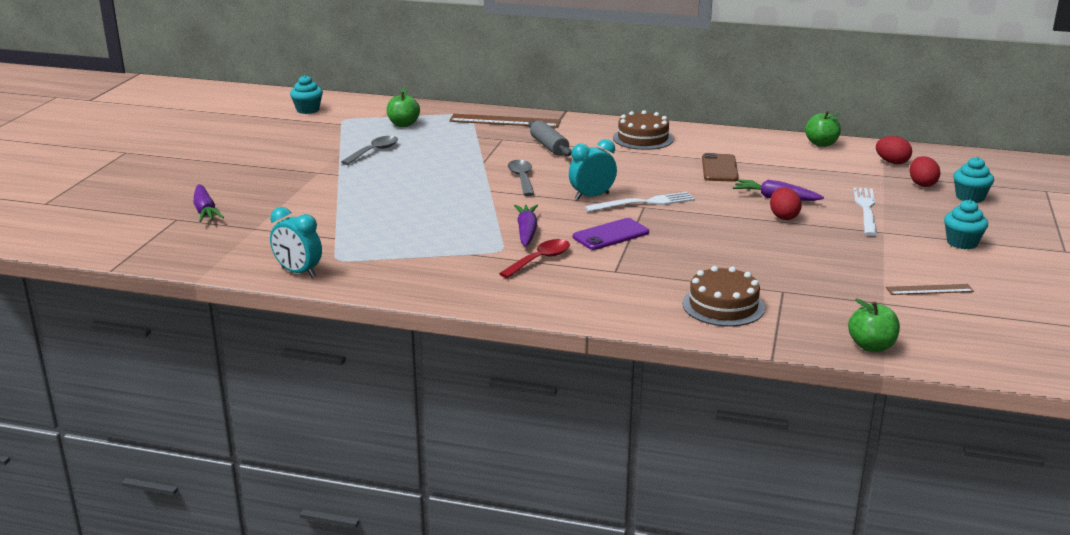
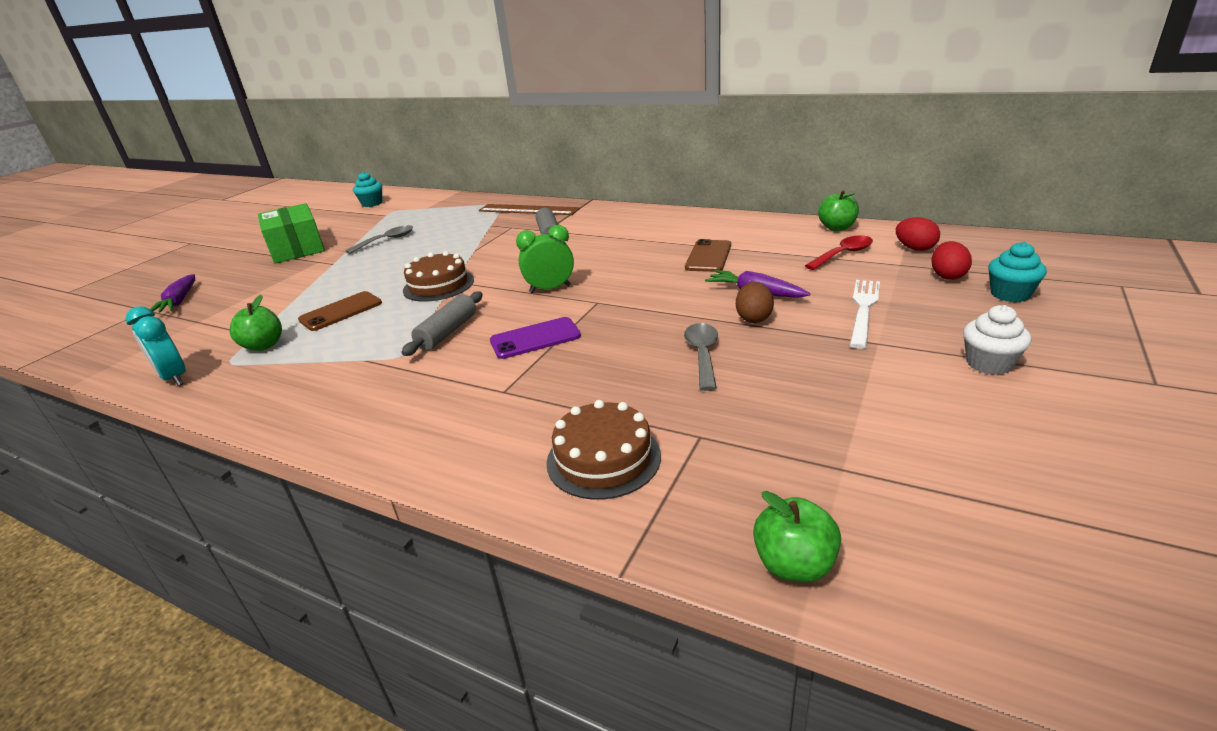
camera: 15 degrees right, 5 degrees up
(274, 159) = (296, 248): none -> green box
(401, 217) = (341, 311): none -> brown phone
(403, 124) = (437, 215): green apple -> green apple (264, 345)
(522, 178) = (495, 268): grey spoon -> grey spoon (702, 355)
(526, 232) = (447, 332): purple carrot -> grey rolling pin
(540, 260) = (430, 371): red spoon -> red spoon (843, 254)
(592, 196) = (550, 289): turquoise clock -> green clock
(643, 138) = (647, 225): brown cake -> brown cake (438, 285)
(644, 203) = (600, 297): white fork -> none
(783, 217) = (753, 318): red egg -> brown egg
(929, 290) = (923, 447): brown ruler -> none
(962, 243) = (989, 364): turquoise cupcake -> white cupcake

